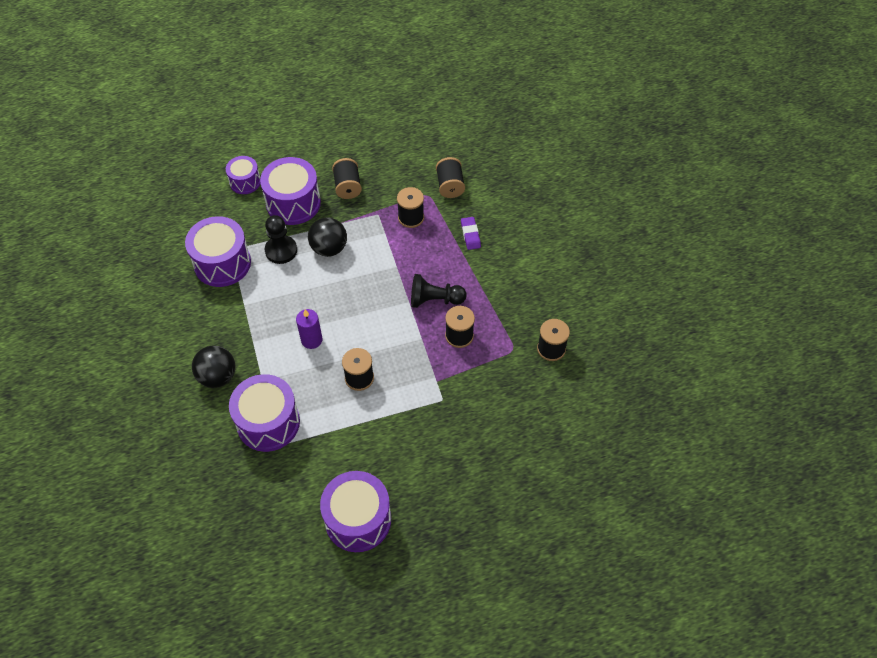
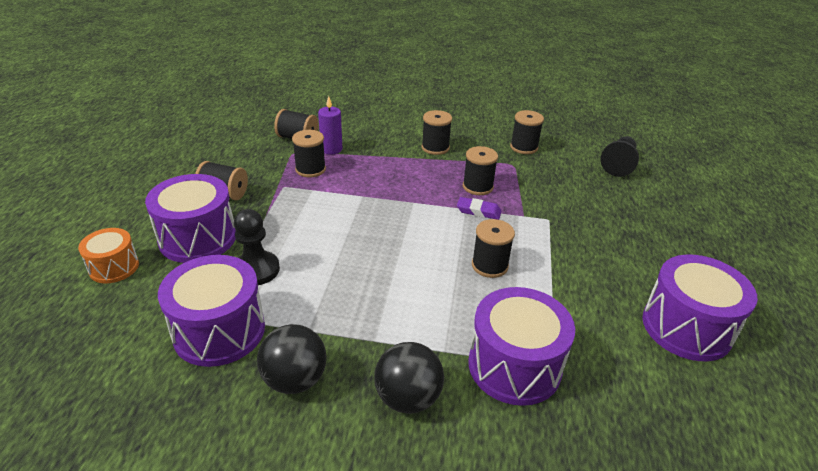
camera: 65 degrees left, 20 degrees down
(245, 182) = (114, 267): purple drum -> orange drum
(311, 340) = (411, 286): purple candle -> purple candle (331, 149)
(329, 248) = (293, 232): black ball -> black ball (295, 380)
(434, 300) = (424, 187): black pawn -> black pawn (618, 165)
(470, 235) = (366, 146): purple eraser -> purple eraser (478, 211)
(502, 283) = (435, 148): none -> black spool

